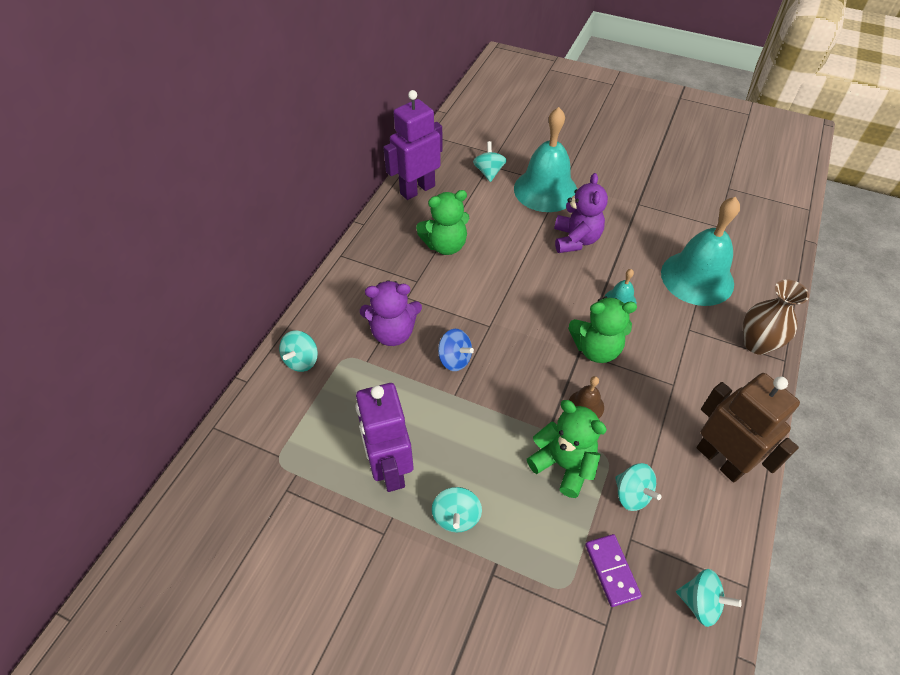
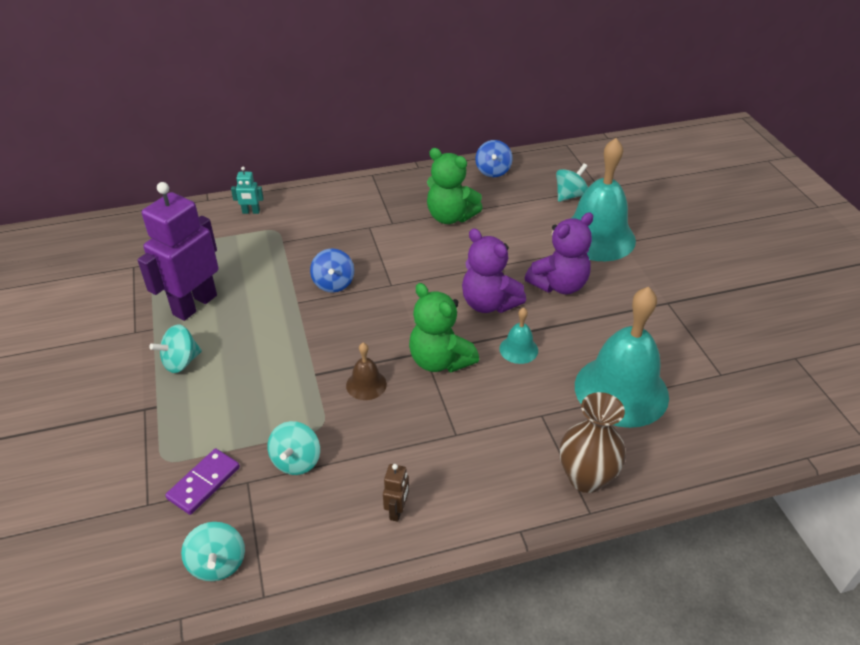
camera: 50 degrees right, 10 degrees down
(301, 360) = (251, 212): turquoise spinning top -> turquoise robot
(393, 333) = (325, 239): purple teddy bear -> purple teddy bear (488, 303)
(417, 189) = (493, 171): purple robot -> blue spinning top
(563, 464) = (287, 400): green teddy bear -> none
(720, 460) = (397, 510): brown robot -> brown robot, size x0.42

